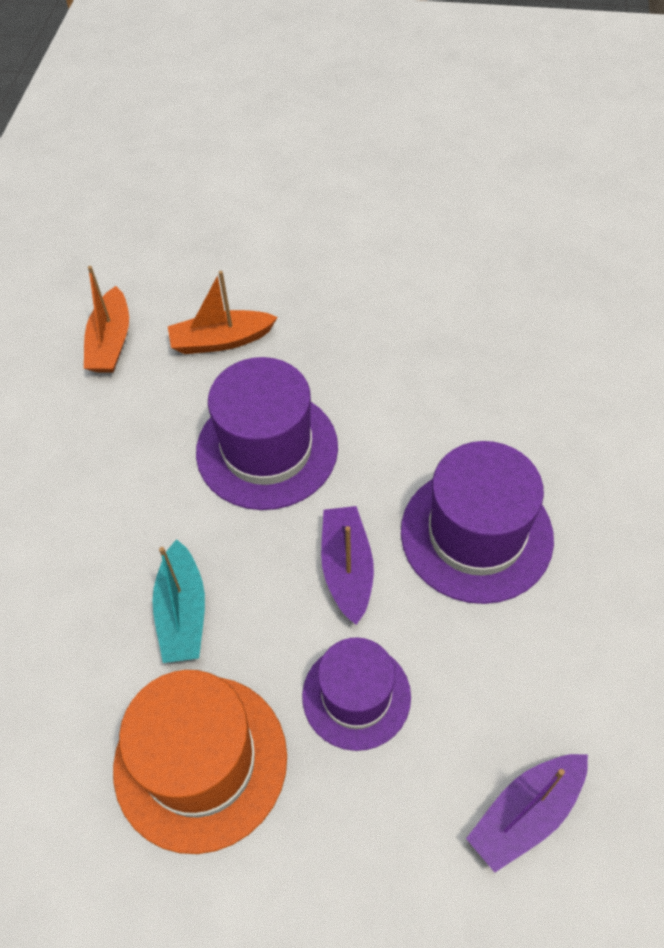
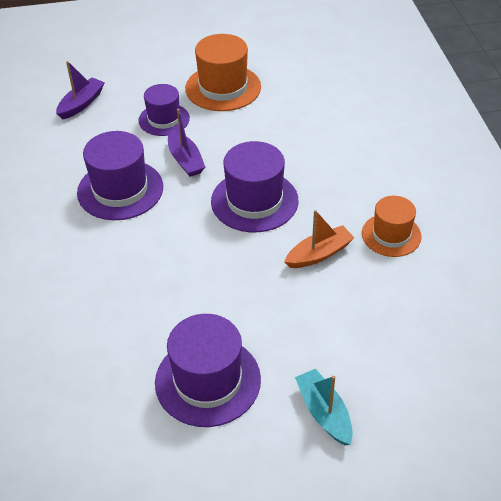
camera: 160 degrees right, 10 degrees down
(111, 342) = (391, 235): orange boat -> orange hat
(183, 612) = (259, 127): turquoise boat -> turquoise boat (324, 412)
(421, 232) = (208, 380): none -> purple hat

